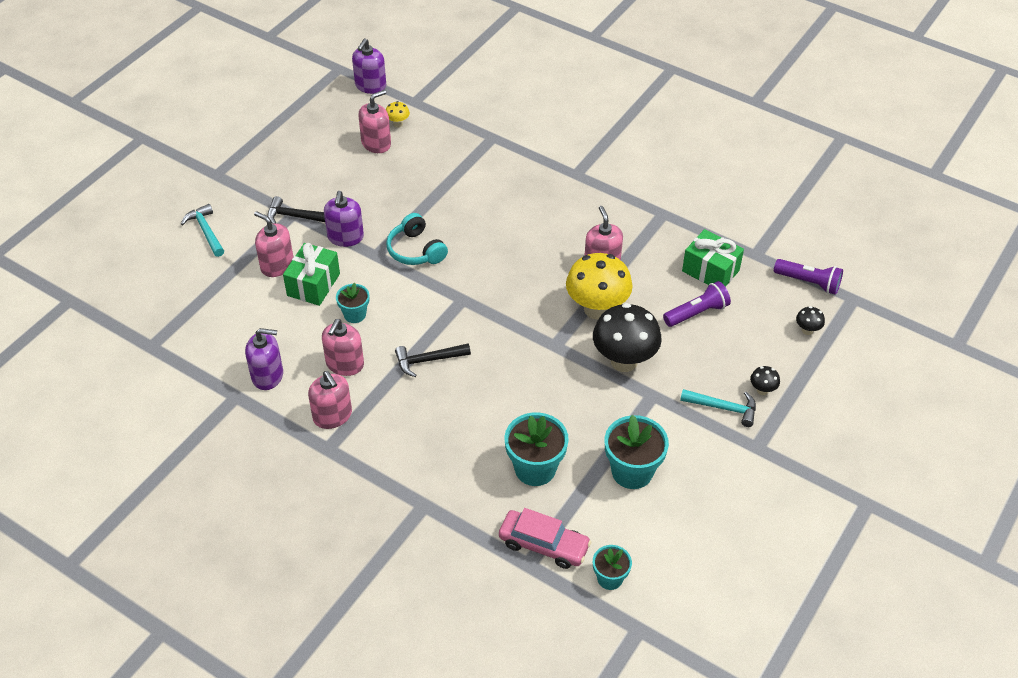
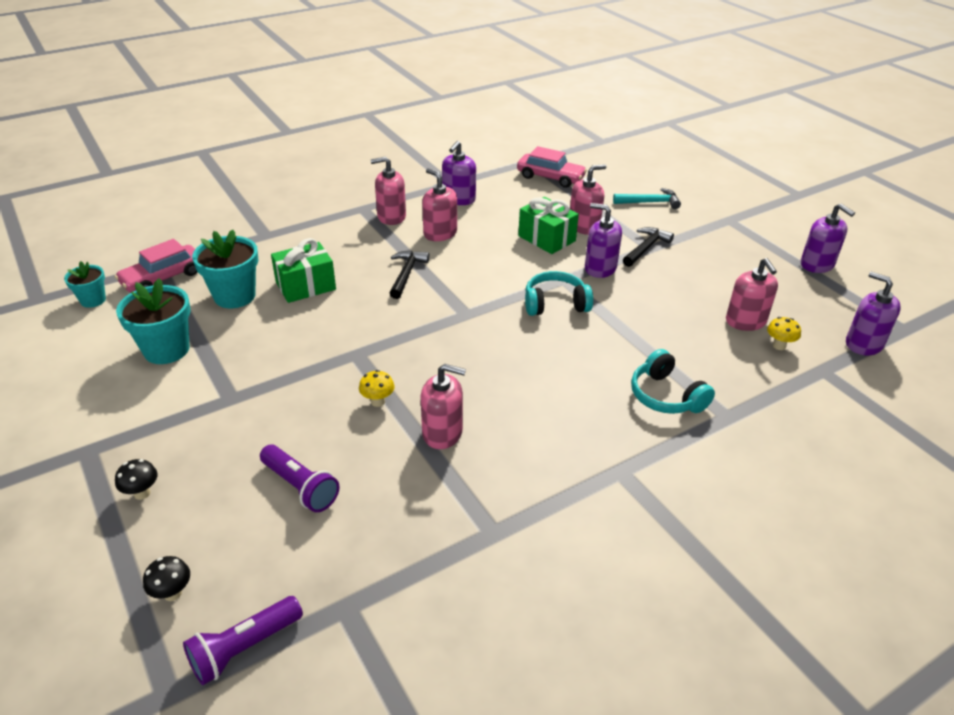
camera: 115 degrees right, 10 degrees down
(184, 317) = (550, 177): none -> pink car
(269, 116) = (817, 264): none -> purple soap dispenser
(355, 314) = (493, 250): turquoise flower pot -> none
(490, 168) = (666, 396): none -> turquoise headphones
(596, 309) = (378, 402): yellow mushroom -> yellow mushroom, size x0.43
(624, 361) = (291, 395): black mushroom -> none
(697, 313) = (300, 487): purple flashlight -> purple flashlight turned 45 degrees counterclockwise
(710, 271) = (355, 535): green gift -> green gift (305, 286)
(723, 408) = (158, 447): turquoise hammer -> none

